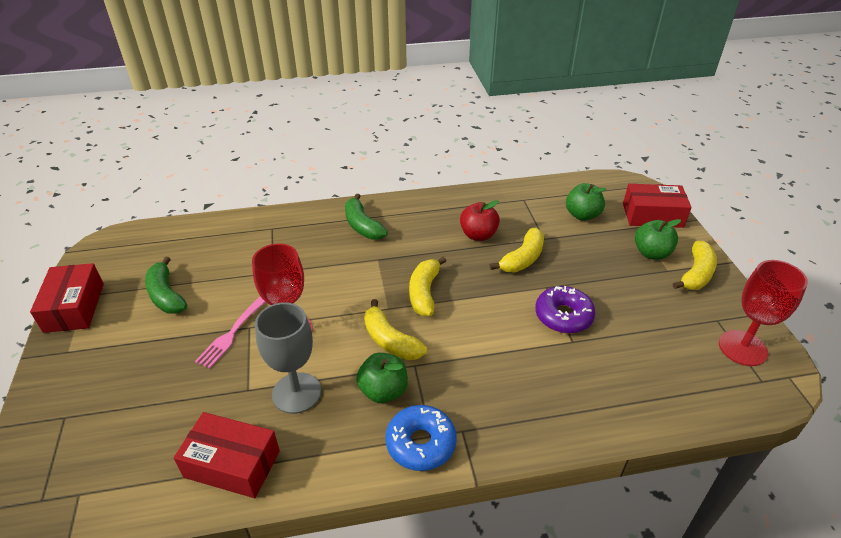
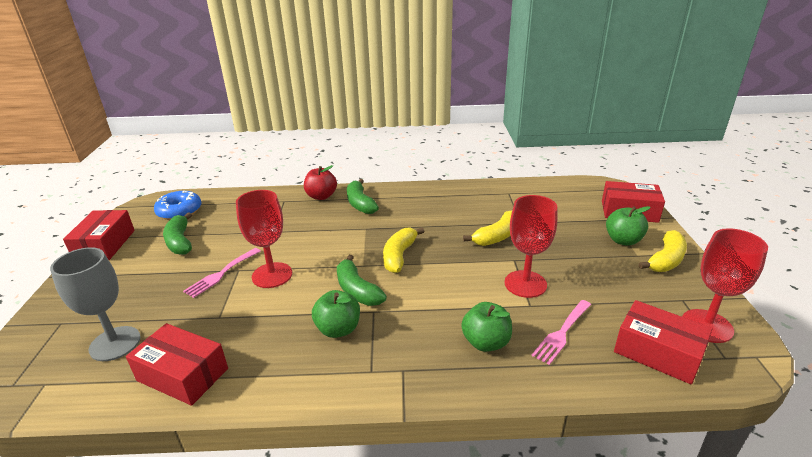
camera: 10 degrees right, 10 degrees down
(296, 393) = (260, 323): grey goblet -> grey goblet (115, 343)
(390, 340) = (357, 290): yellow banana -> green banana
(421, 443) = (359, 376): blue donut -> blue donut (179, 211)
(478, 235) = (460, 216): red apple -> red apple (321, 196)
(563, 316) = (525, 284): purple donut -> red goblet
(582, 215) = (561, 207): green apple -> green apple (486, 342)
(609, 370) = (562, 333): none -> pink fork
(701, 383) = (657, 352): none -> red box

